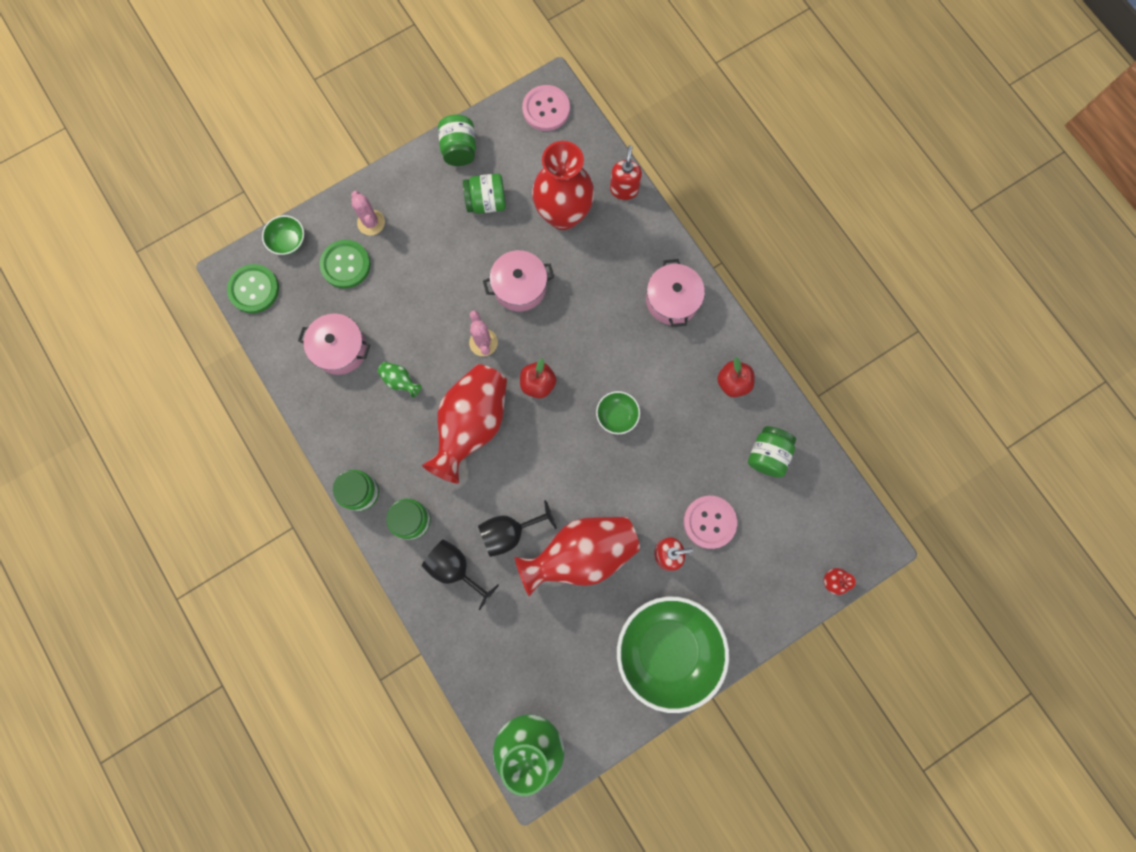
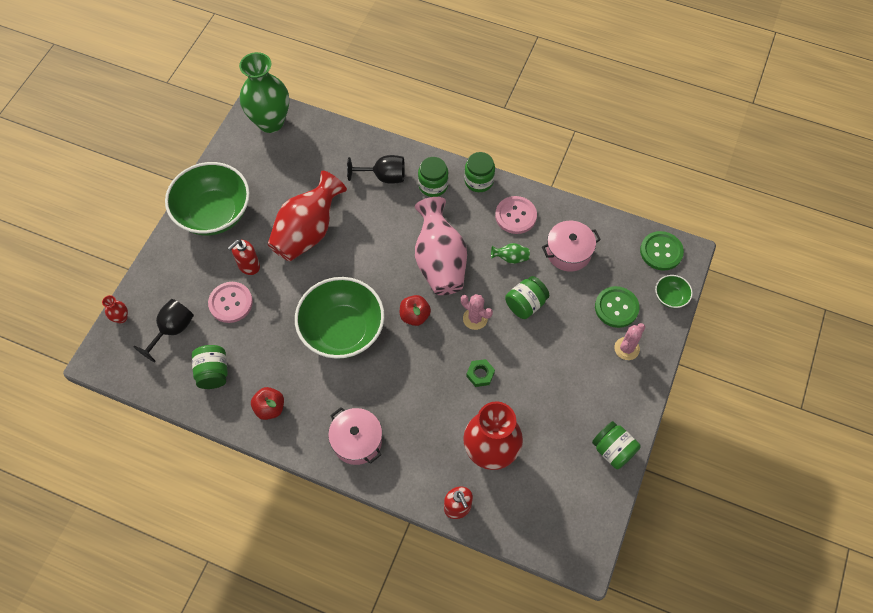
camera: 145 degrees right, 15 degrees down
(371, 222) = (626, 348): pink cactus -> pink cactus turned 75 degrees counterclockwise
(472, 425) = (440, 262): red vase -> pink vase
(486, 202) = (556, 422): green jar -> green jar (525, 304)
(509, 532) = (365, 216): black goblet -> black goblet (172, 330)
(519, 287) = (480, 374): pink pot -> green nut
(546, 109) = (574, 535): pink button -> pink button (515, 216)
(617, 416) = (342, 330): green bowl -> green bowl, size x2.34

